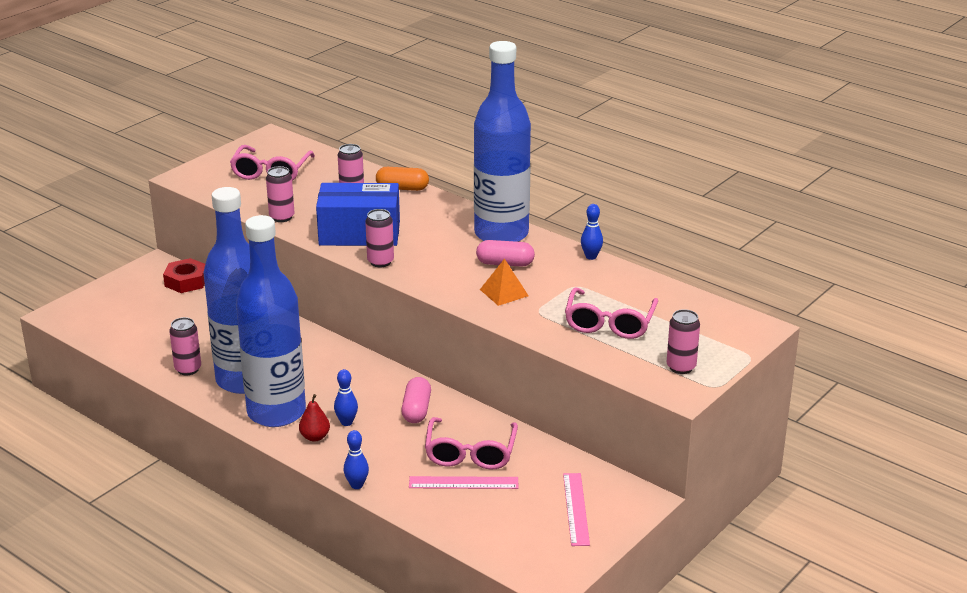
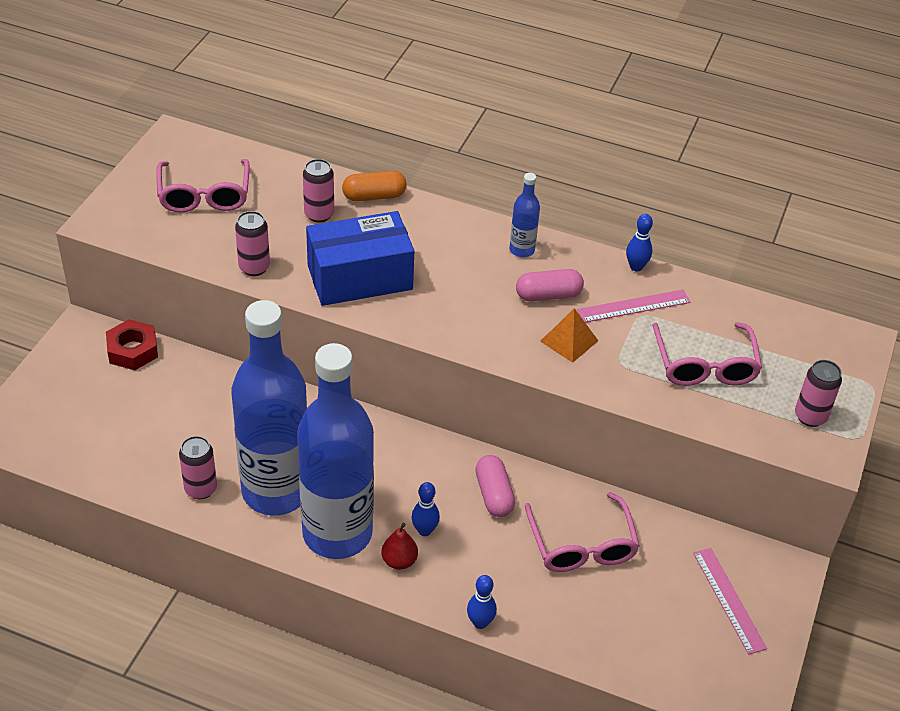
camera: 20 degrees left, 15 degrees up
(380, 262) = (406, 319): pink can -> none
(463, 483) = (594, 591): pink ruler -> pink ruler (634, 306)
(501, 234) = (522, 250): blue bottle -> blue bottle, size x0.40

